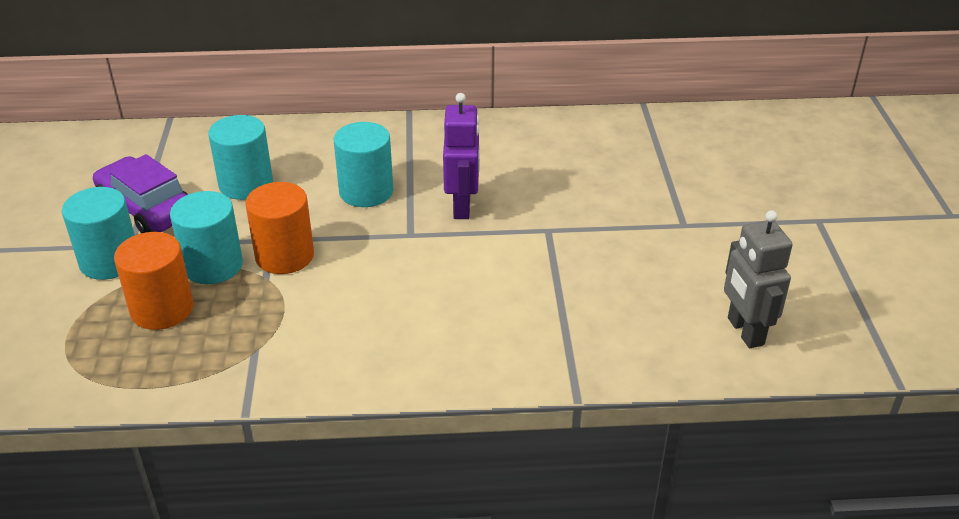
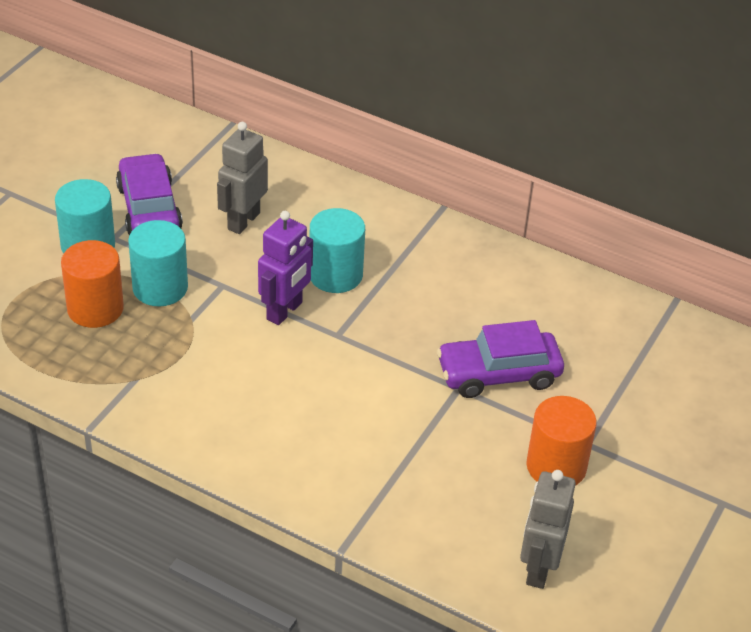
camera: 30 degrees right, 5 degrees up
(246, 184) = (243, 221): turquoise cylinder -> grey robot
(284, 256) = (221, 305): orange cylinder -> orange cylinder (556, 466)
(462, 207) = (404, 329): purple robot -> purple robot (285, 311)
(569, 206) = (498, 374): none -> purple car

